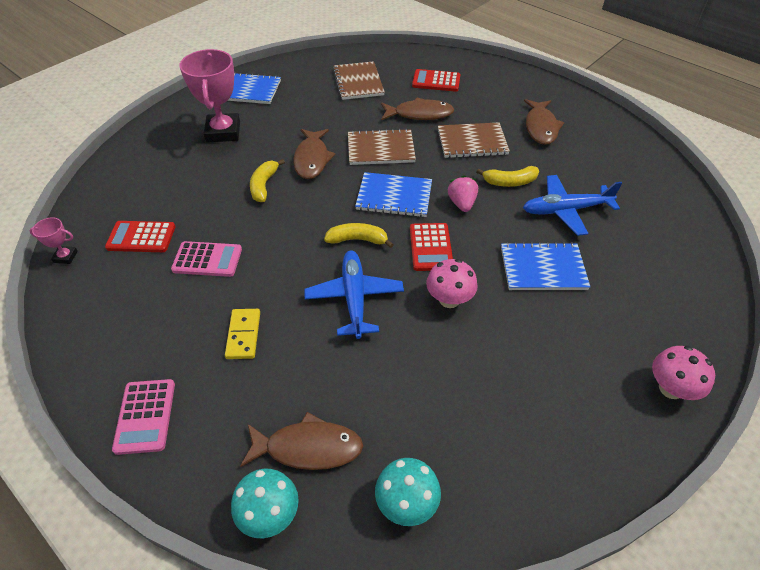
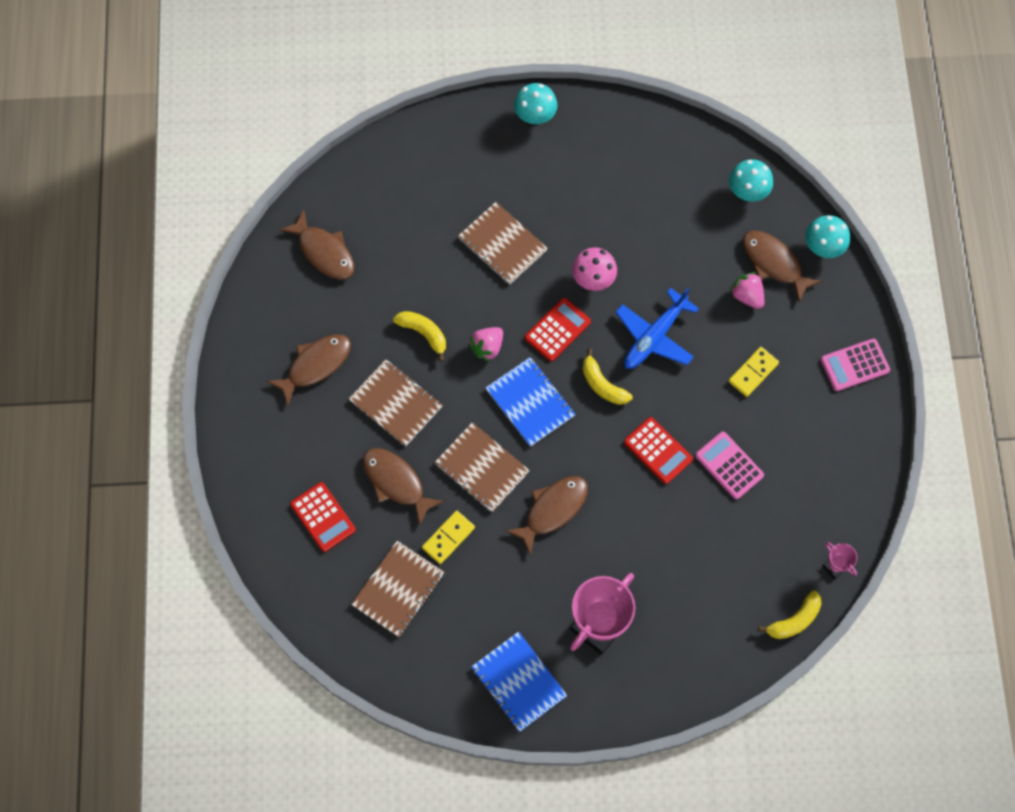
camera: 135 degrees left, 20 degrees up
(141, 237) = (763, 537): red calculator -> red calculator (658, 451)
(145, 416) = (854, 365): pink calculator -> pink calculator turned 150 degrees counterclockwise
(264, 185) = (621, 512): yellow banana -> yellow banana (794, 620)
(306, 393) = (747, 296): none -> pink strawberry
(358, 113) = (448, 538): none -> yellow domino
(543, 268) = (502, 244): blue notebook -> brown notebook
(566, 210) = (419, 271): blue plane -> none
(632, 176) = (324, 252): none -> brown fish
(671, 388) = (535, 116): pink mushroom -> turquoise mushroom

